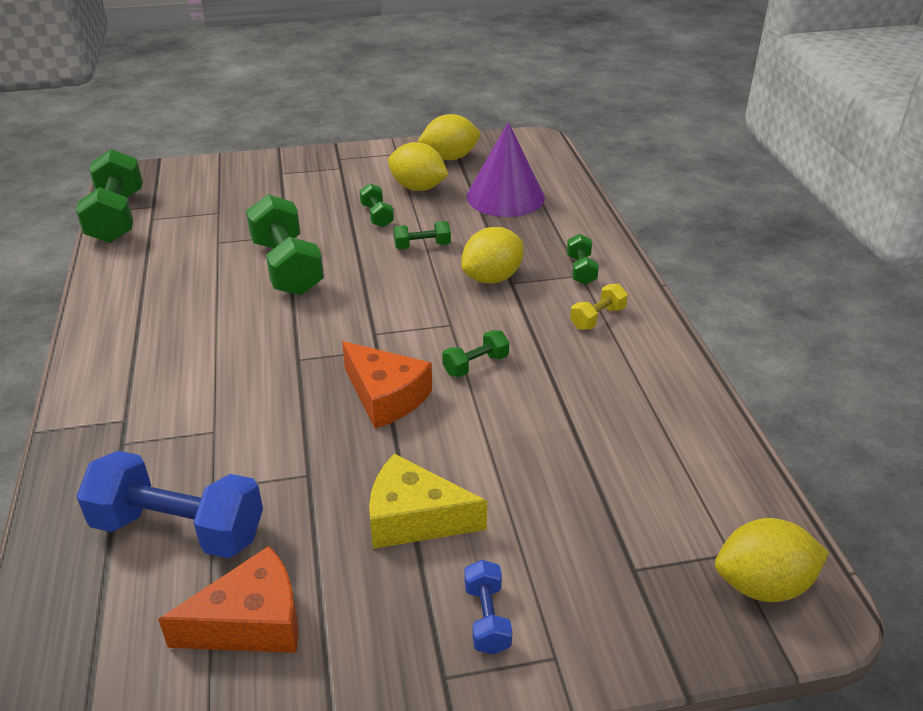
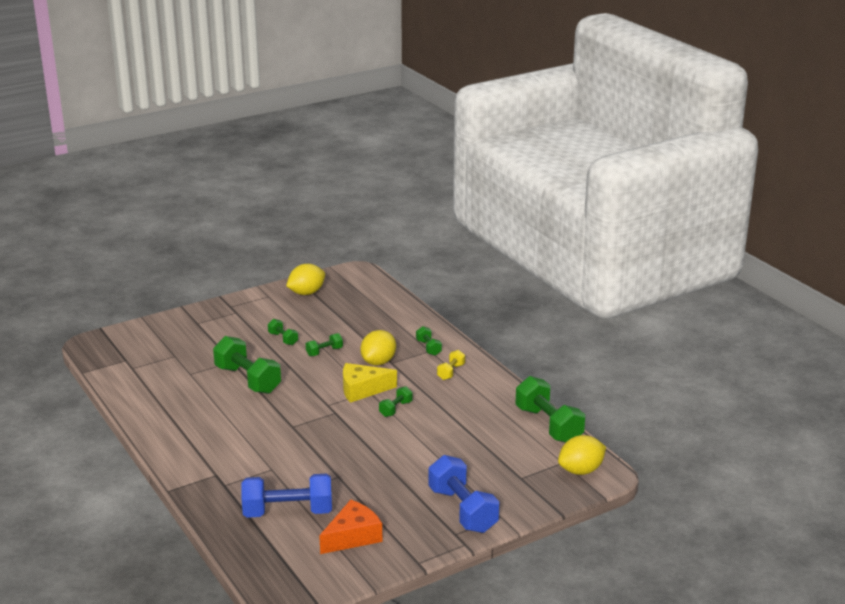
camera: 20 degrees left, 10 degrees down
(117, 218) = (107, 371): green dumbbell -> green dumbbell (548, 425)
(386, 396) = (355, 434): orange cheese -> none
(414, 518) = (405, 482): yellow cheese -> yellow cheese (362, 390)
(418, 188) = (298, 316): yellow lemon -> none
(487, 618) = (462, 510): blue dumbbell -> blue dumbbell, size x2.06
(505, 197) = (359, 312): purple cone -> none

